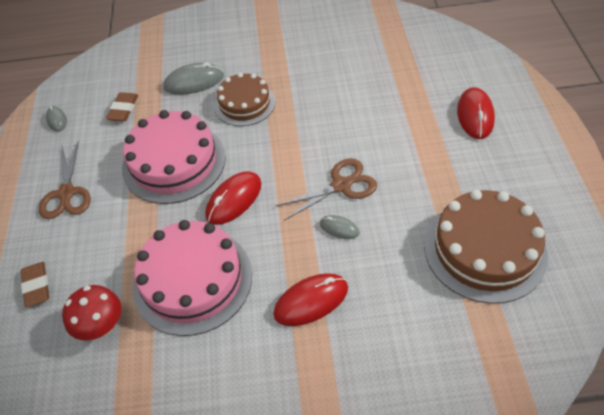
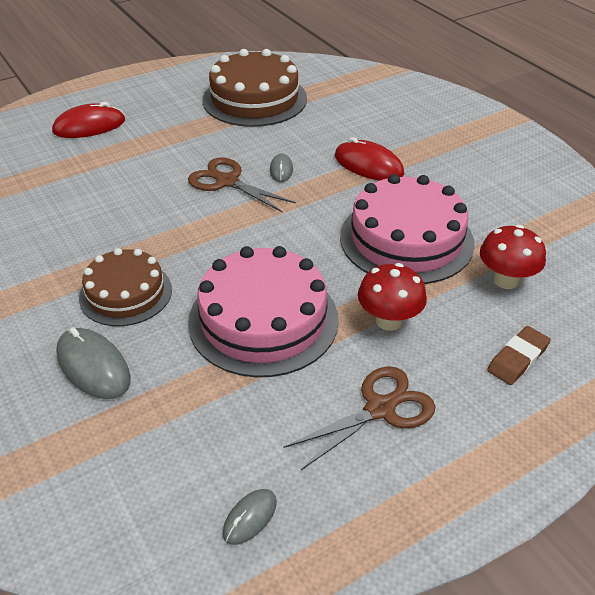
camera: 120 degrees left, 10 degrees down
(123, 109) = (186, 429): brown eraser -> none
(123, 228) = (389, 320): none -> red mushroom
(234, 200) = (290, 247): red mouse -> none

